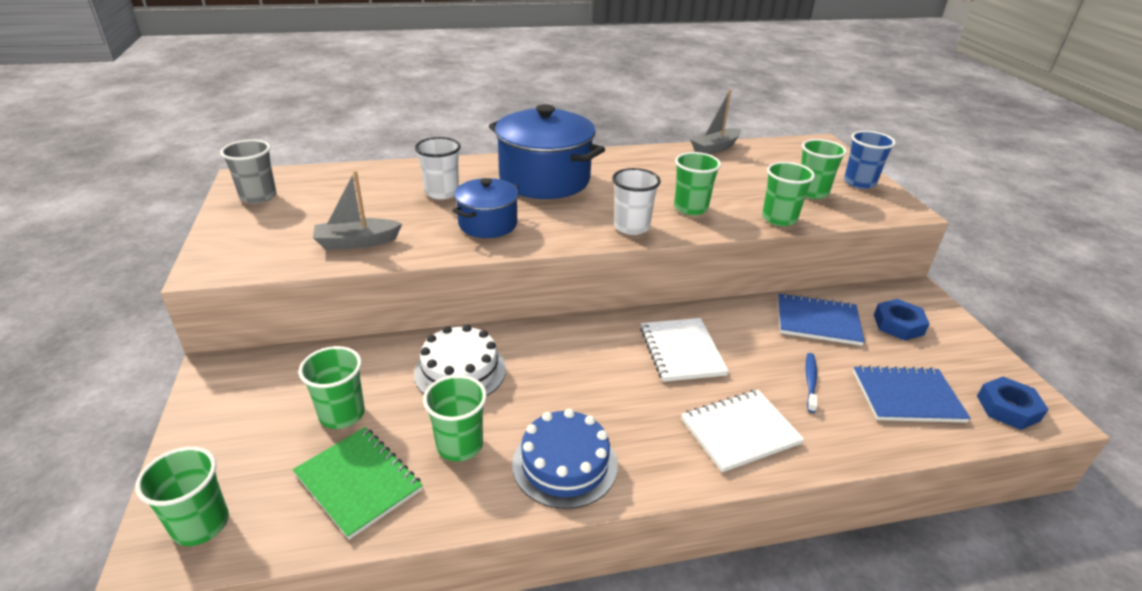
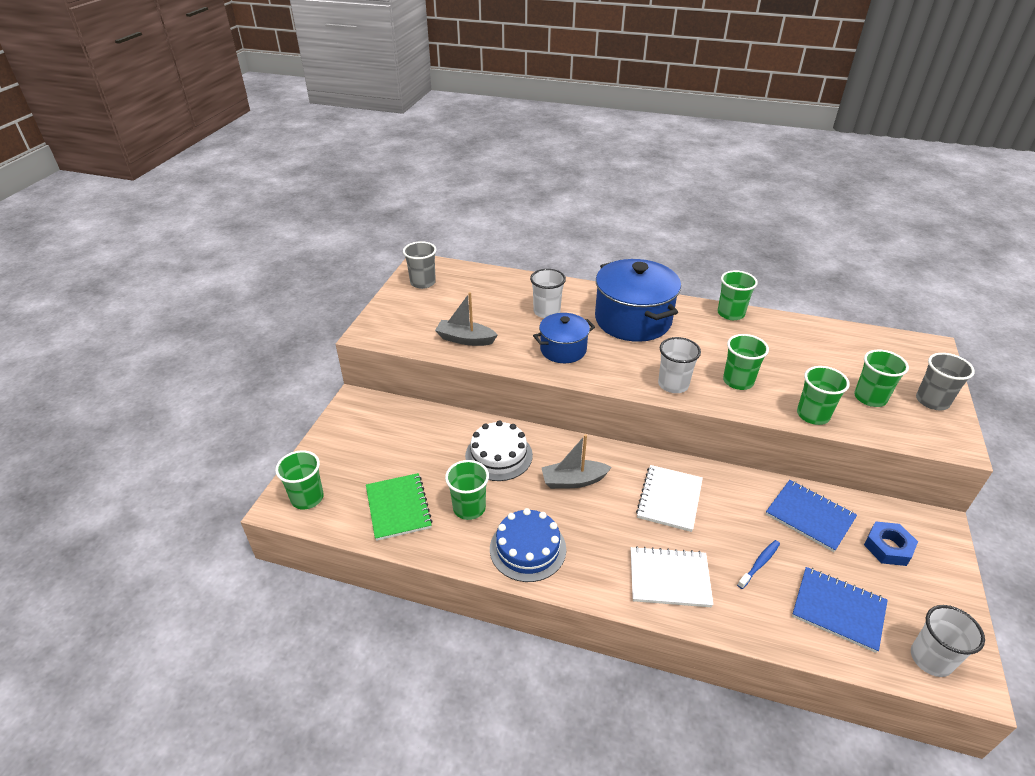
camera: 30 degrees right, 5 degrees up
(342, 414) = (411, 459): green cup -> green cup (730, 313)
(715, 148) = (810, 325): grey boat -> grey boat (573, 481)
(859, 182) = (932, 401): blue cup -> grey cup
(1008, 408) = (931, 659): blue nut -> white cup

